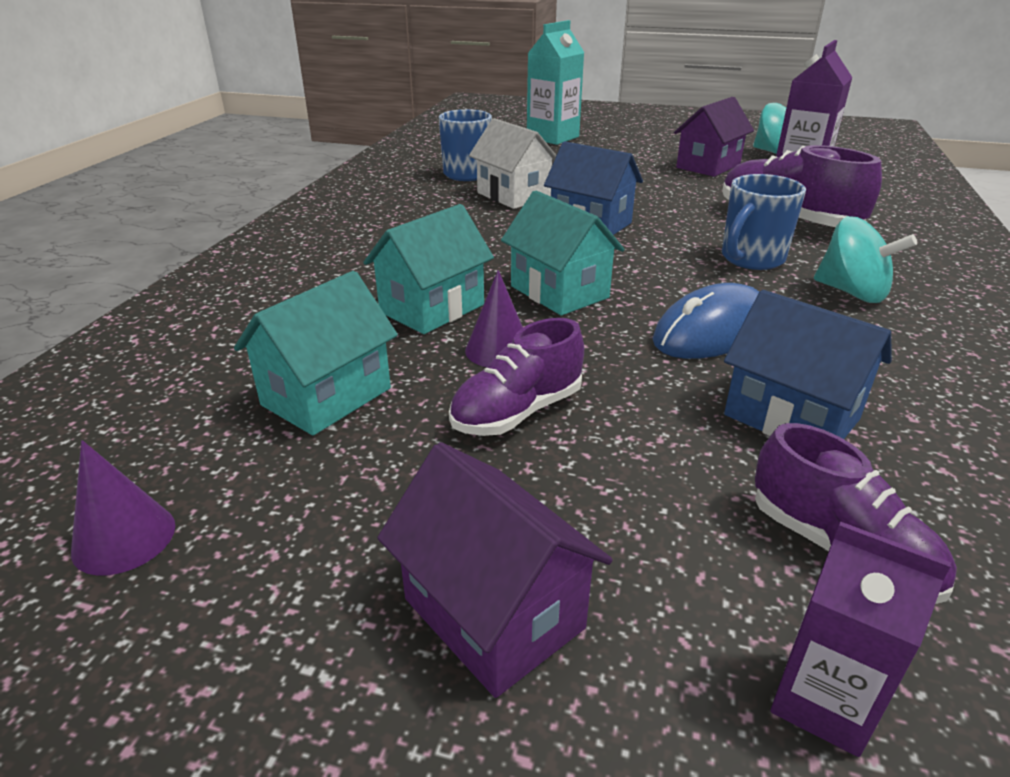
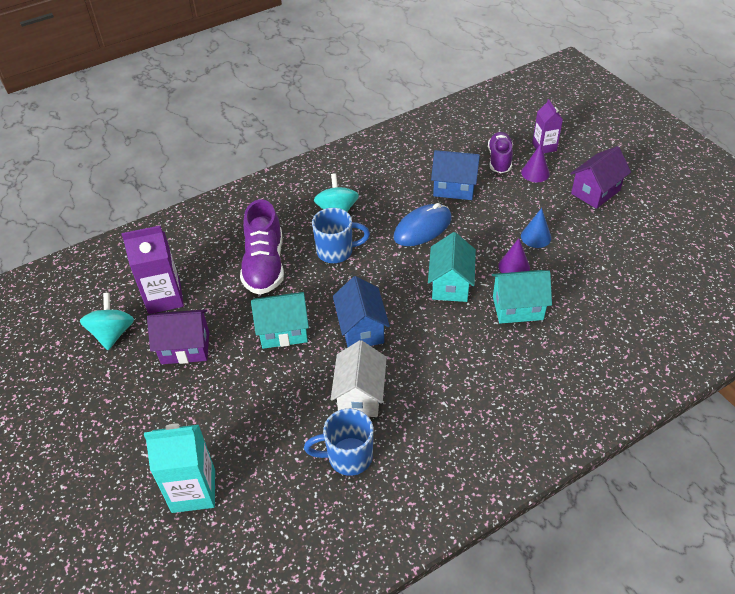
camera: 135 degrees left, 15 degrees up
(124, 538) = (684, 261): purple cone -> purple cone (535, 173)
(326, 396) = (597, 281): turquoise house -> turquoise house (283, 331)
(494, 613) = (595, 192): purple house -> purple house turned 45 degrees clockwise
(517, 412) = (536, 237): purple shoe -> blue cone
(712, 331) = (422, 228): blue mouse -> blue mouse turned 45 degrees counterclockwise
(791, 417) = (454, 188): blue house -> blue house turned 75 degrees counterclockwise

